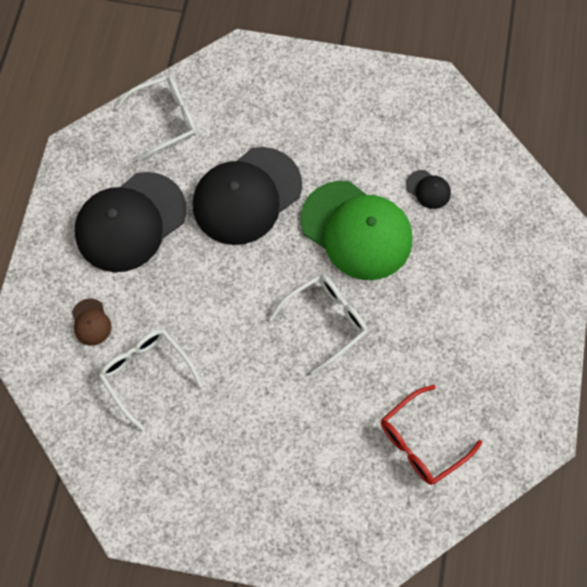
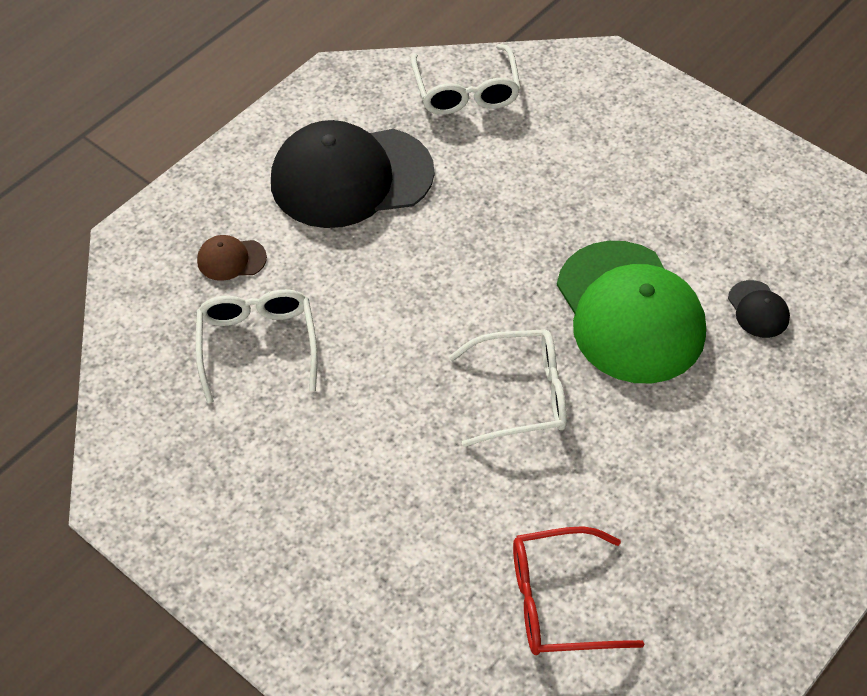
camera: 30 degrees right, 15 degrees down
(91, 322) = (231, 259): brown cap -> brown cap turned 75 degrees clockwise
(165, 120) = (466, 91): white glasses -> white glasses turned 75 degrees clockwise
(247, 196) = (512, 212): black cap -> none

